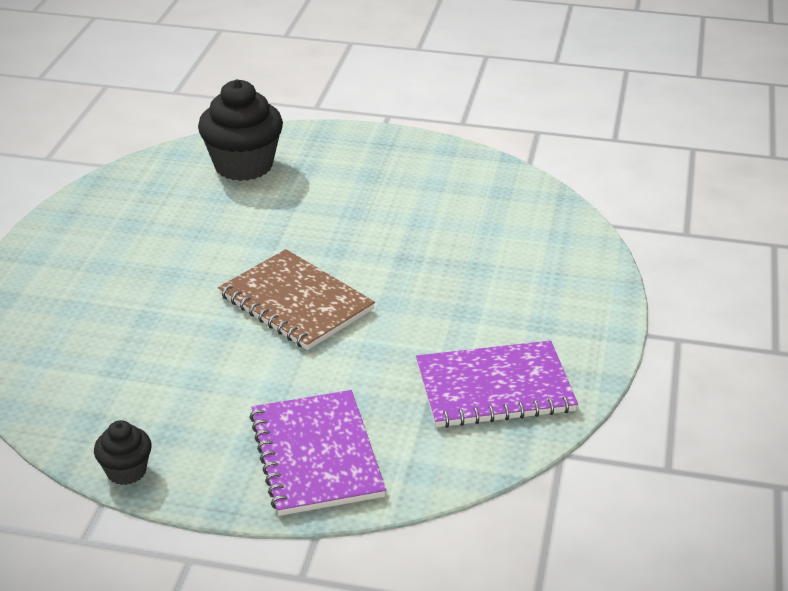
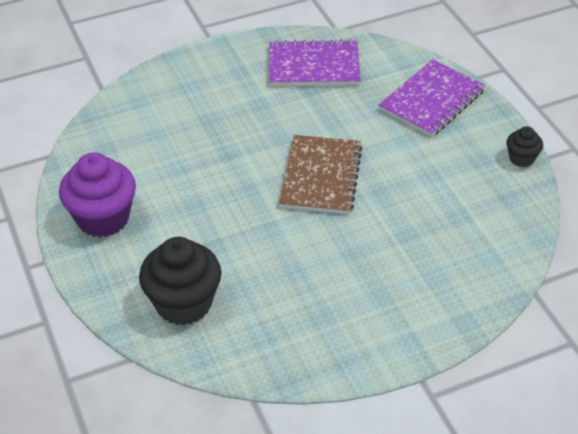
camera: 125 degrees left, 10 degrees up
(399, 161) = (103, 218): none -> purple cupcake
(494, 387) = (314, 66): purple notebook -> purple notebook turned 45 degrees counterclockwise

